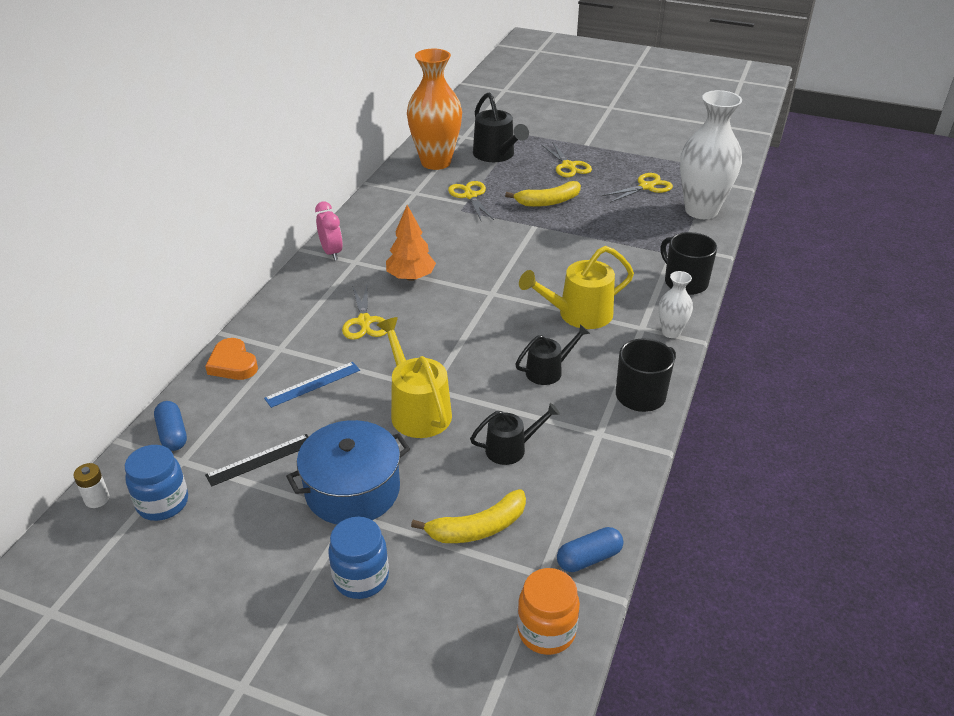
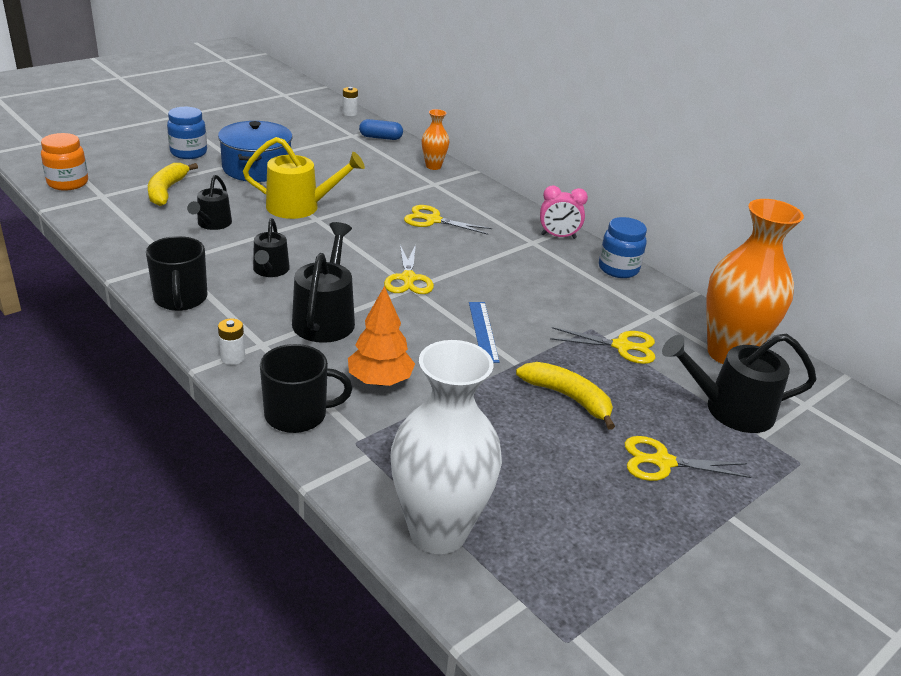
camera: 115 degrees right, 5 degrees down
(162, 503) = (323, 125): blue jar -> blue jar (618, 269)
(233, 364) = (433, 166): orange heart -> orange vase
(260, 459) = (323, 152): black ruler -> none
(312, 384) = (377, 183): blue ruler -> blue ruler (483, 331)
(411, 277) = (480, 258): orange tree -> orange tree (380, 380)
(548, 201) = (568, 398): yellow banana -> yellow banana turned 120 degrees clockwise
(579, 314) = (325, 318): yellow watering can -> black watering can
(589, 558) = (85, 212): blue capsule -> none
(646, 187) = (549, 511): yellow scissors -> yellow scissors (408, 279)
(671, 332) = (233, 358): white vase -> white battery

